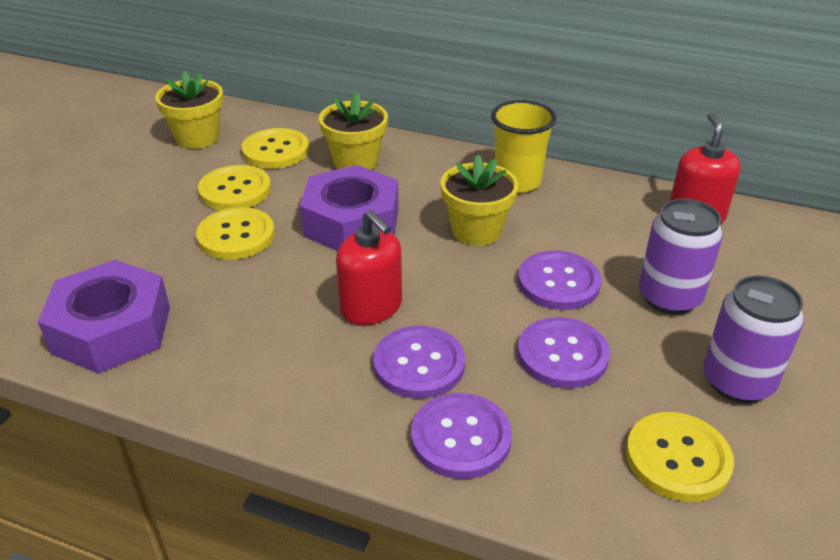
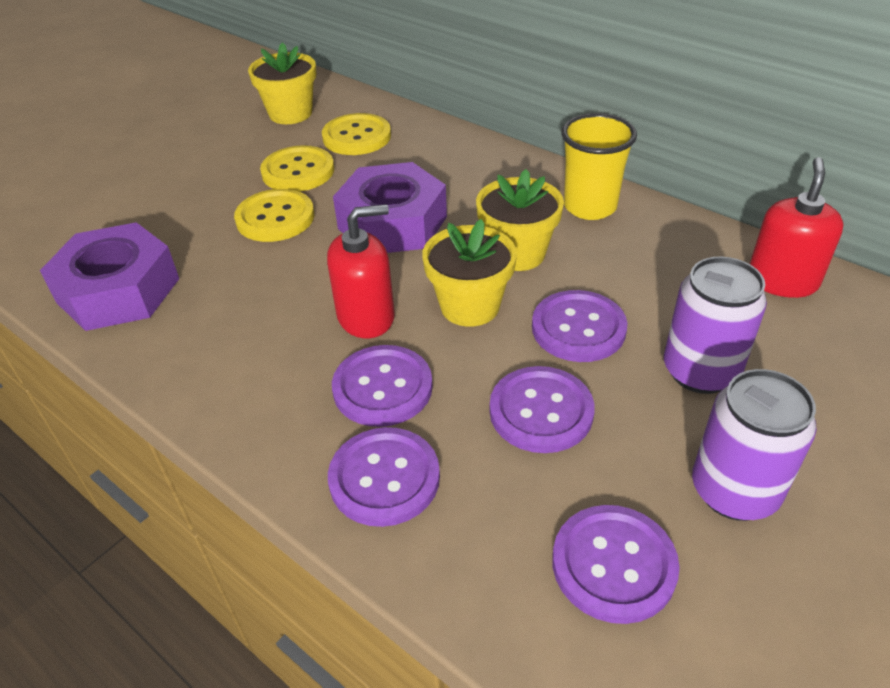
camera: 20 degrees right, 5 degrees up
(355, 161) = (429, 159): yellow flower pot -> yellow flower pot (470, 306)
(371, 307) = (366, 316): red soap dispenser -> red soap dispenser turned 90 degrees counterclockwise
(678, 458) = (613, 565): yellow button -> purple button

